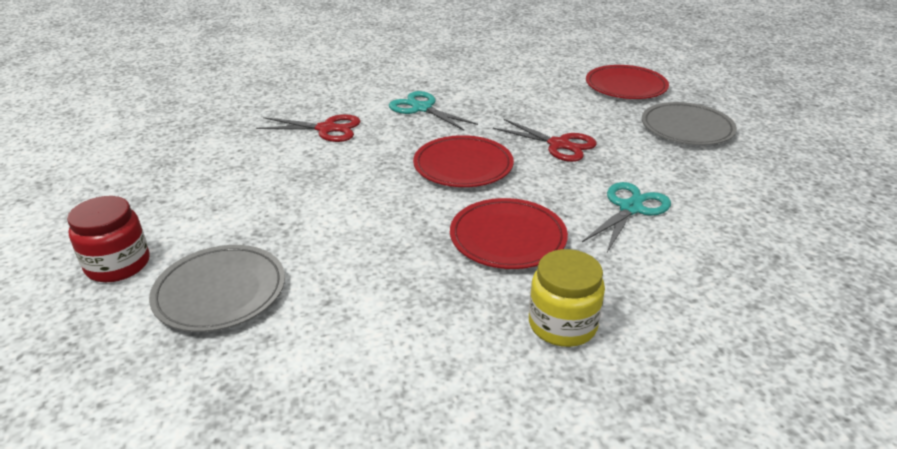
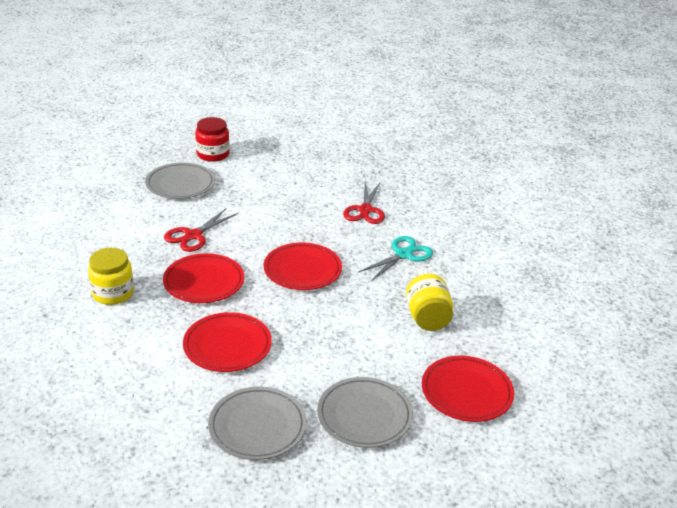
camera: 90 degrees right, 0 degrees up
(530, 99) = (427, 318): none -> yellow jar
(559, 144) = (334, 323): red scissors -> red scissors (193, 235)
(630, 208) = (227, 345): turquoise scissors -> red plate
(743, 181) = (257, 426): none -> grey plate

